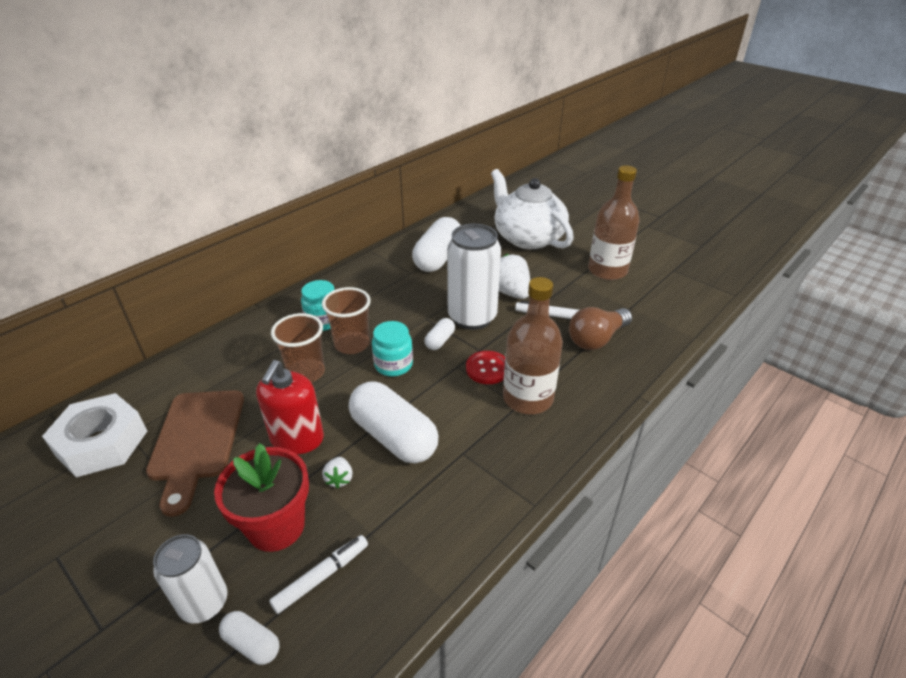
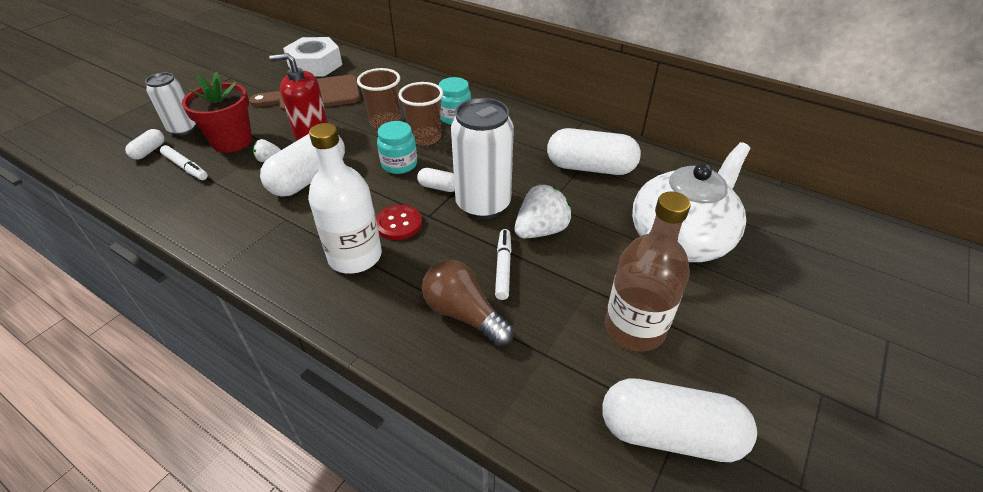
camera: 80 degrees right, 5 degrees up
(528, 398) = (355, 256): brown bottle -> white bottle
(680, 274) = (669, 433): none -> white capsule

